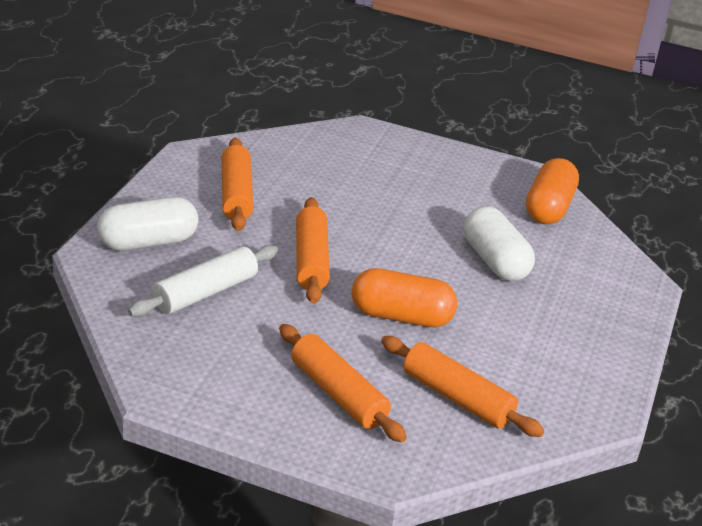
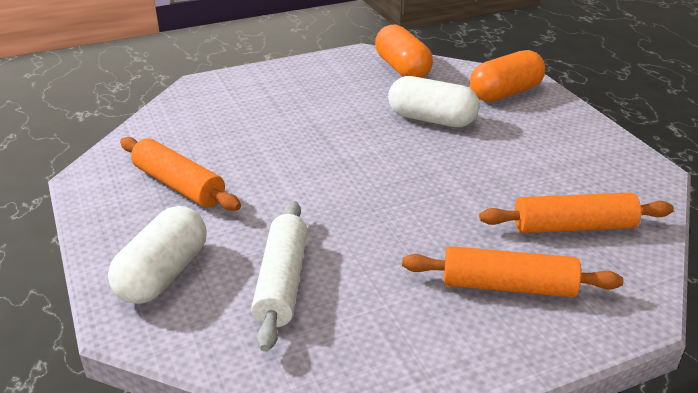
camera: 40 degrees left, 0 degrees up
(311, 260) = (319, 198): orange rolling pin -> none
(401, 316) = (445, 195): orange capsule -> orange capsule (505, 93)

